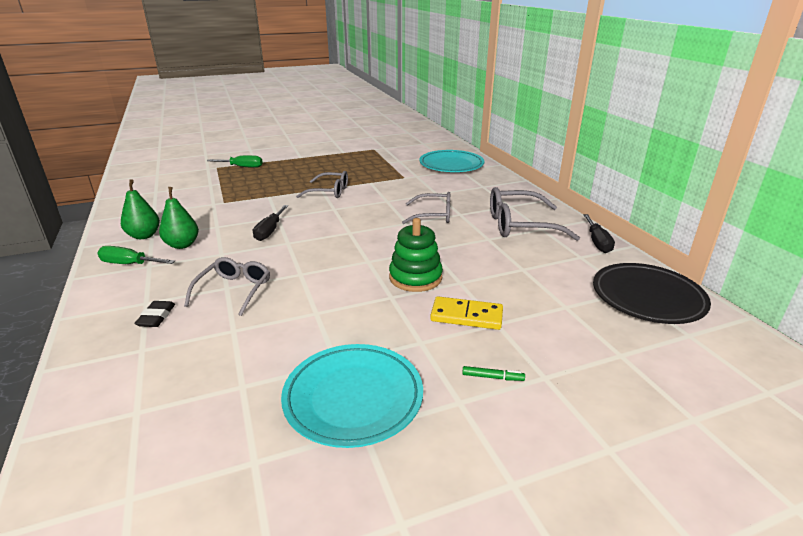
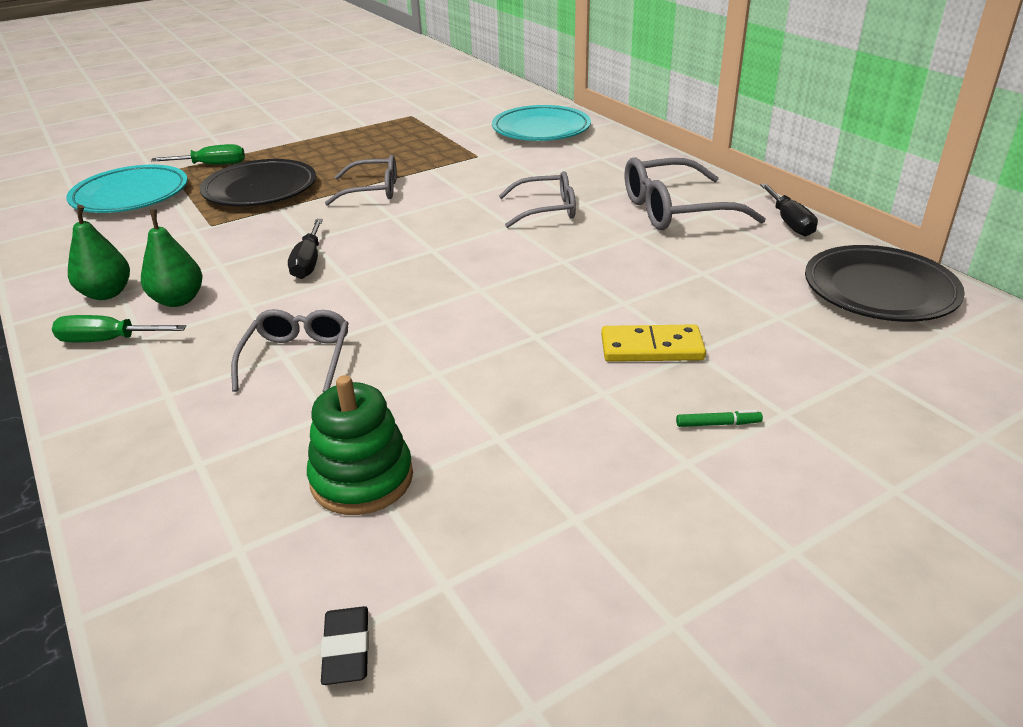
camera: 10 degrees left, 5 degrees up
(156, 317) = (196, 413): black eraser -> black eraser (346, 649)
(263, 184) = (260, 190): none -> black plate
(353, 398) = (543, 480): turquoise plate -> turquoise plate (131, 196)
(415, 277) = (558, 304): green stacking toy -> green stacking toy (362, 479)

